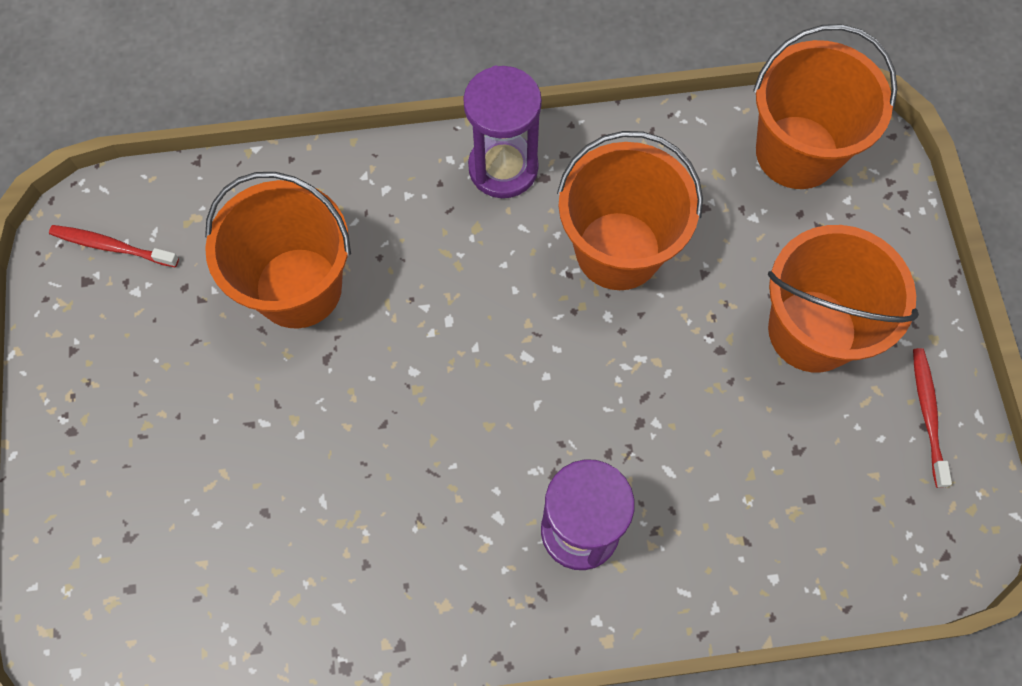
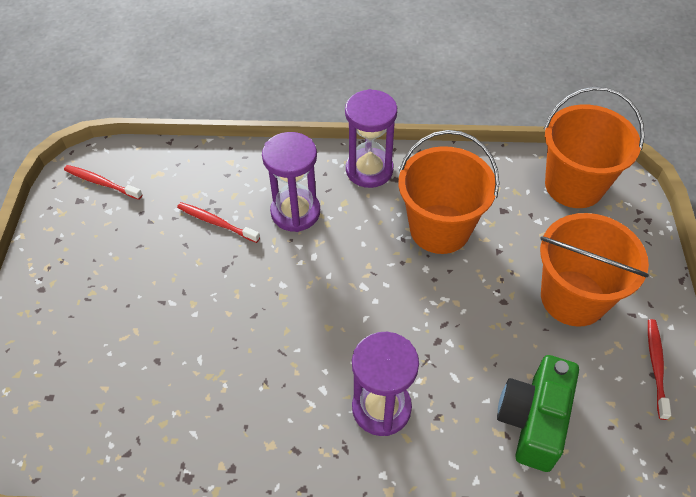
camera: 10 degrees right, 15 degrees down
(298, 288) = (216, 222): orange bucket -> red toothbrush
(409, 253) = (295, 212): none -> purple hourglass
(777, 515) = (533, 420): none -> green camera

